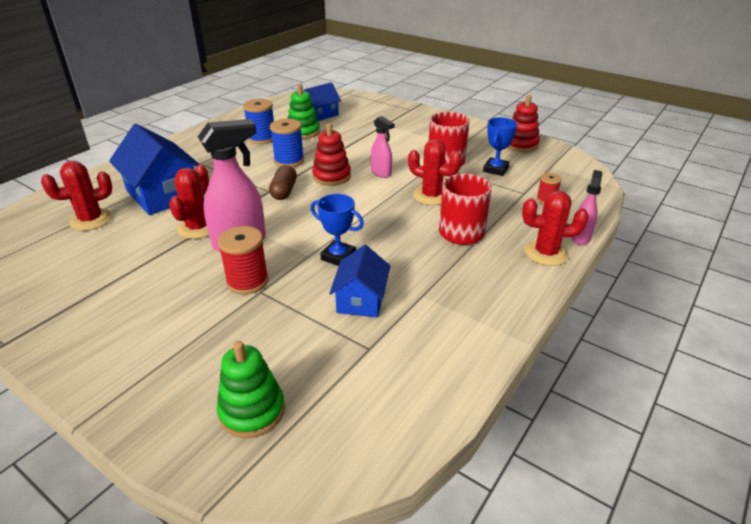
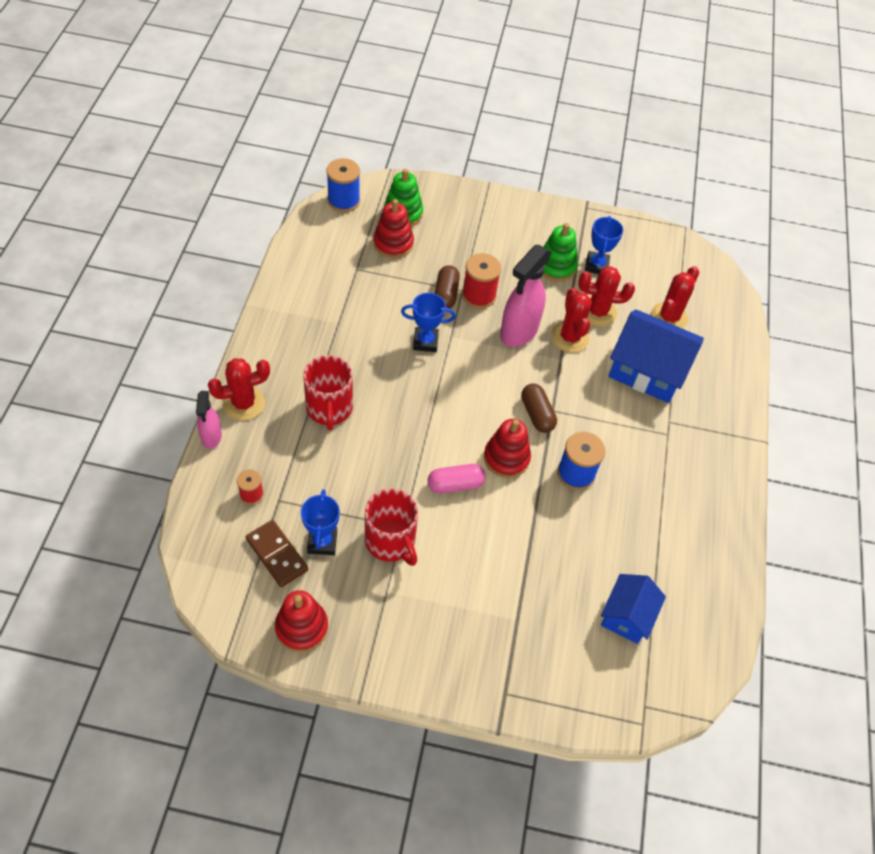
camera: 150 degrees right, 20 degrees up
(90, 276) = (596, 265): none -> blue trophy
(262, 138) = (649, 514): blue spool -> blue spool (343, 201)
(282, 291) = (446, 294): none -> brown capsule
(299, 368) = (393, 243): none -> red stacking toy
(303, 132) = (611, 551): green stacking toy -> green stacking toy (556, 266)
(361, 299) = (383, 305): blue house -> none
(381, 173) = (455, 484): pink spray bottle -> pink capsule
(431, 196) = (380, 458): red cactus -> red cactus (598, 312)
(531, 171) = (276, 555): none -> brown domino

